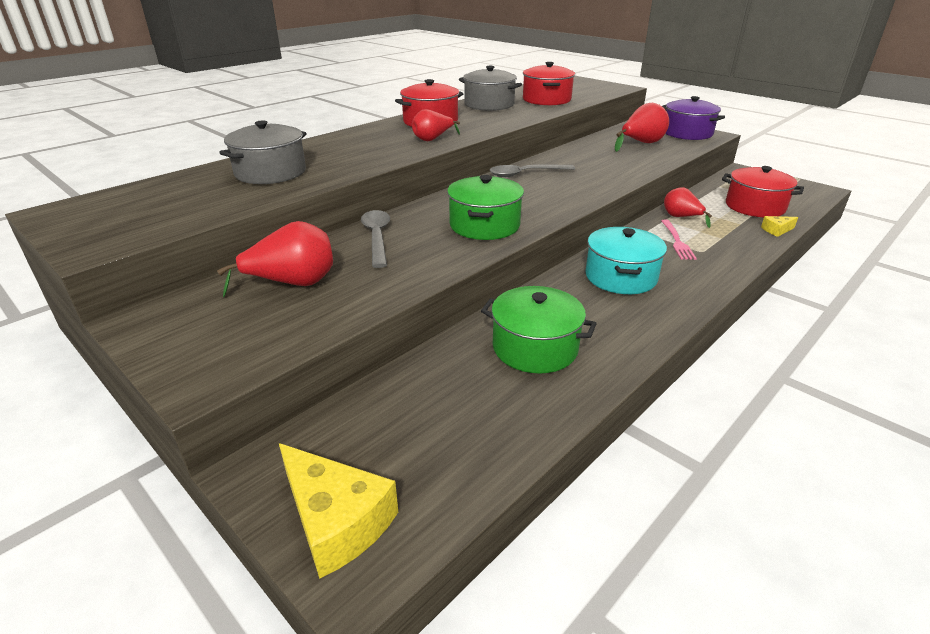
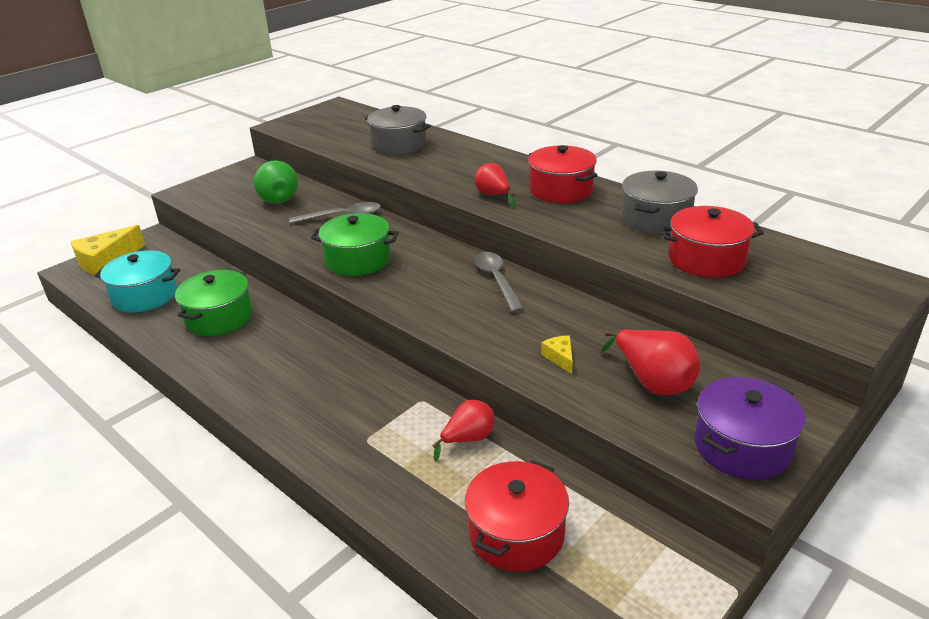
camera: 90 degrees right, 0 degrees up
(293, 284) = (278, 198): red pear -> green pear
(620, 277) = (316, 370): turquoise pot -> turquoise pot (145, 296)
(677, 241) = (394, 423): pink fork -> none
(777, 230) = (424, 534): yellow cheese -> yellow cheese (560, 357)

